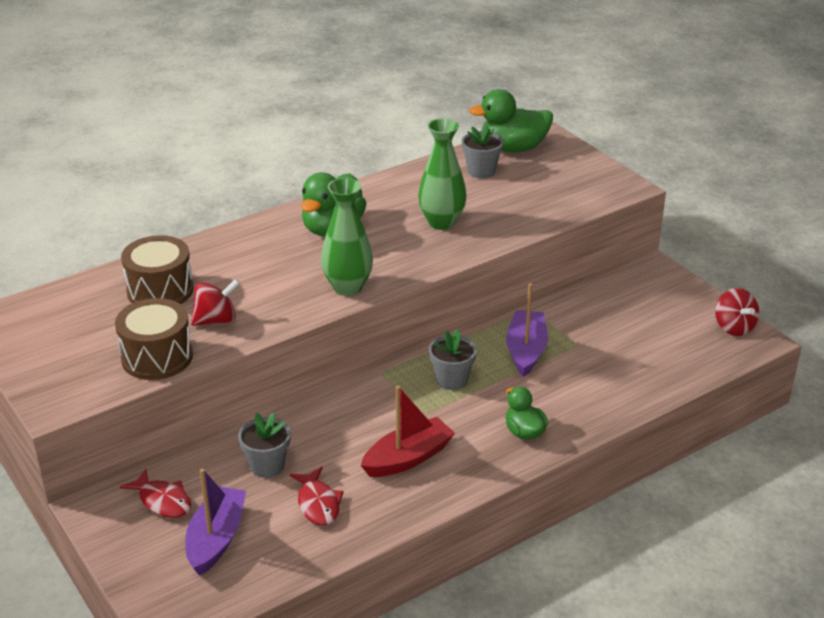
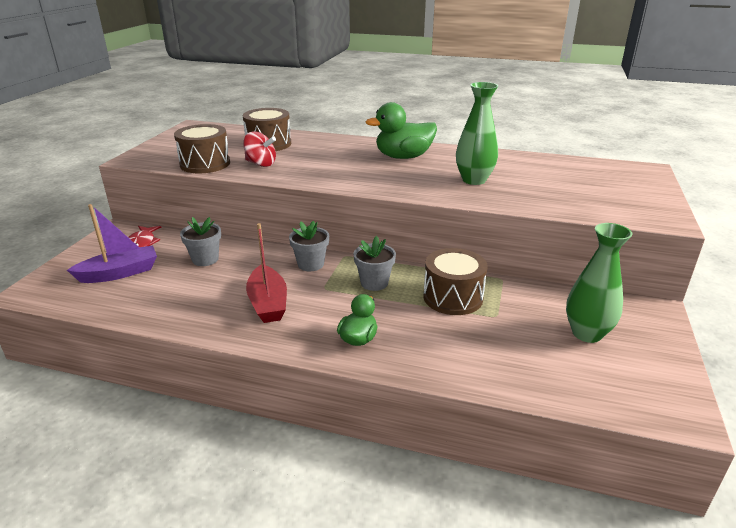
camera: 50 degrees right, 5 degrees down
(318, 503) = (185, 291): red fish -> none
(348, 287) = (351, 181): green vase -> green vase (587, 333)
(408, 458) = (268, 303): red boat -> red boat turned 60 degrees clockwise
(481, 171) = (557, 170): grey flower pot -> grey flower pot (311, 264)
(513, 148) = (606, 169): green duck -> none
(526, 350) = (453, 297): purple boat -> brown drum
(734, 327) = (670, 391): red spinning top -> none

